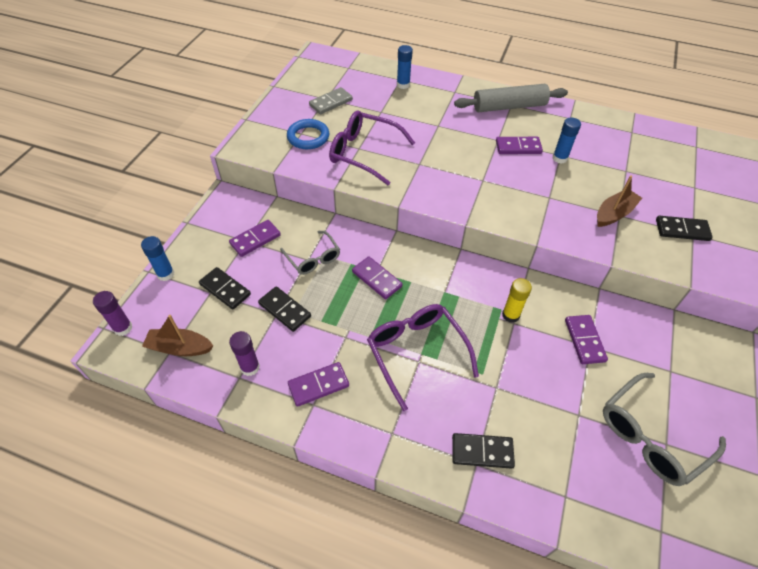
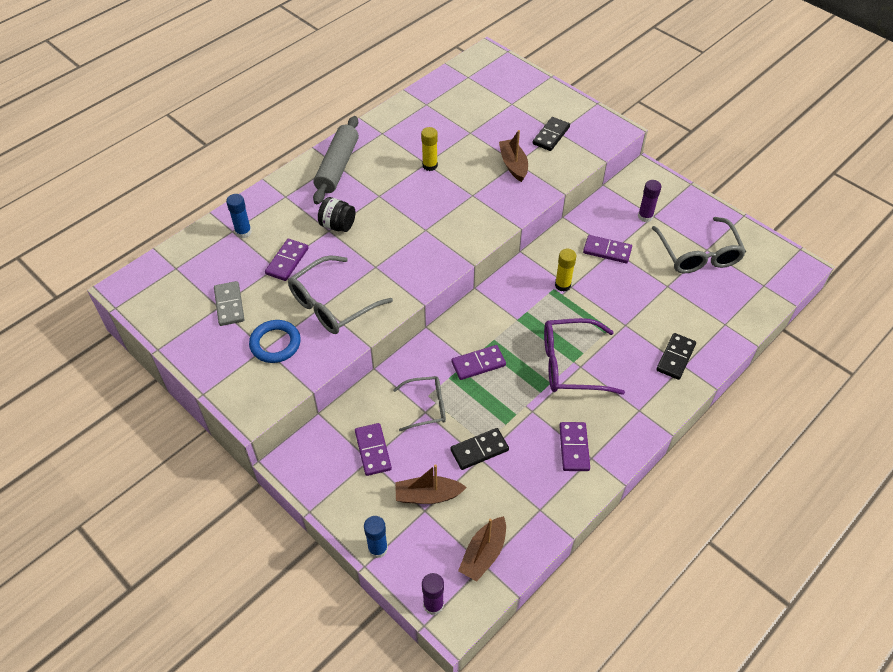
camera: 65 degrees left, 0 degrees up
(225, 289) = (428, 495): black domino -> brown boat
(250, 367) = (532, 497): purple glue stick -> purple glue stick (645, 216)
(364, 153) = (332, 304): purple glasses -> grey glasses
(447, 128) = (338, 225): none -> black jar
(518, 147) = (398, 186): purple domino -> purple domino (287, 261)
(560, 158) = (430, 165): blue glue stick -> yellow glue stick

